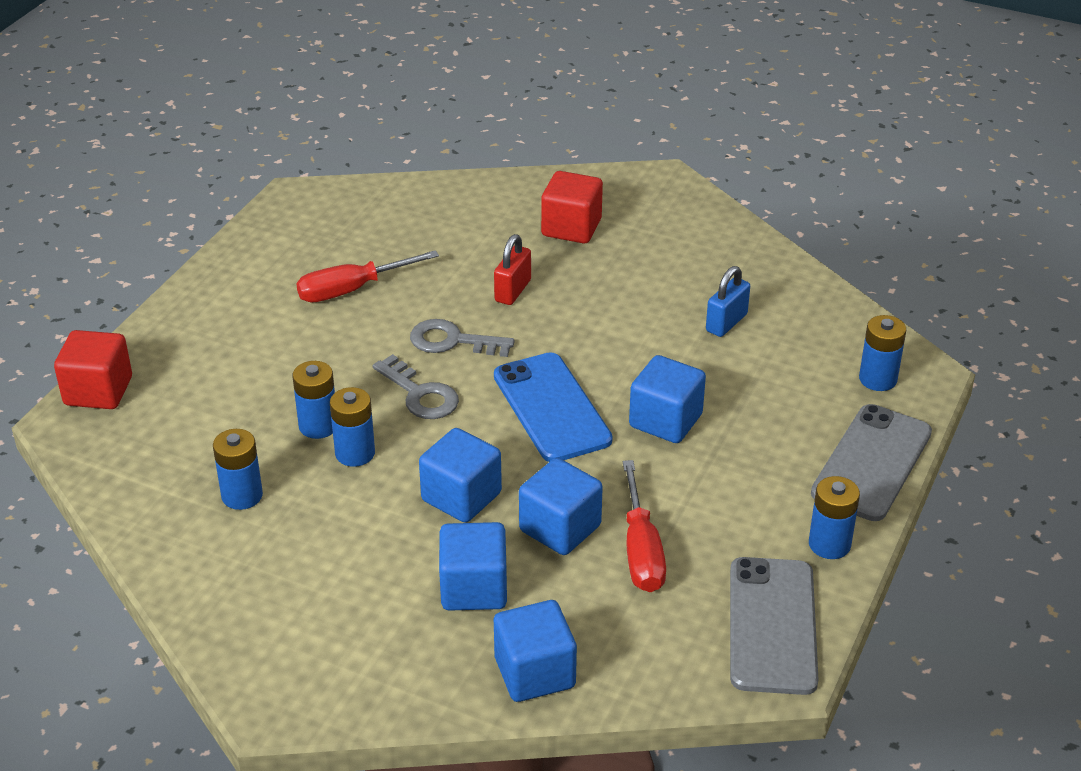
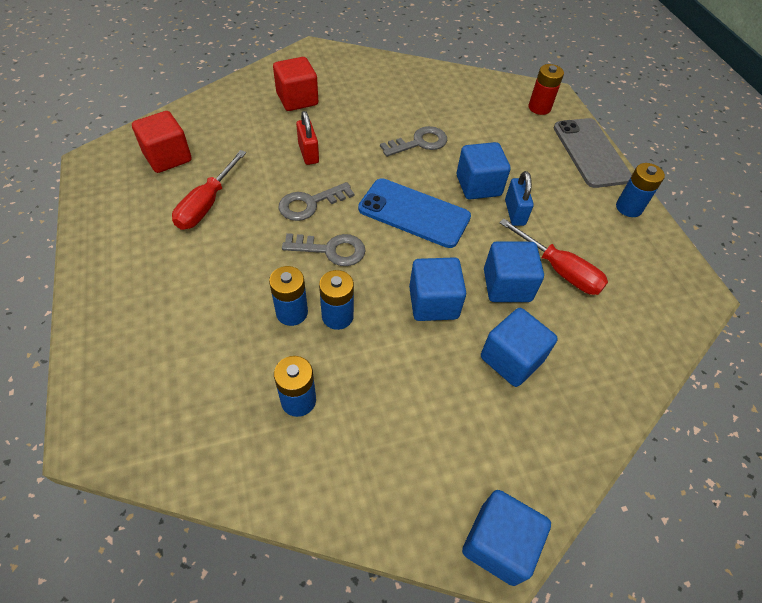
camera: 45 degrees left, 15 degrees up
(98, 391) = (93, 392): red cube -> red cube (167, 157)
(534, 673) = (606, 389): blue cube -> blue cube (498, 543)
(656, 341) = (419, 143): none -> grey key
(726, 323) = (439, 114): blue padlock -> blue padlock (514, 212)
(772, 625) = (664, 270): grey phone -> none
(878, 379) = (539, 108): blue battery -> red battery

